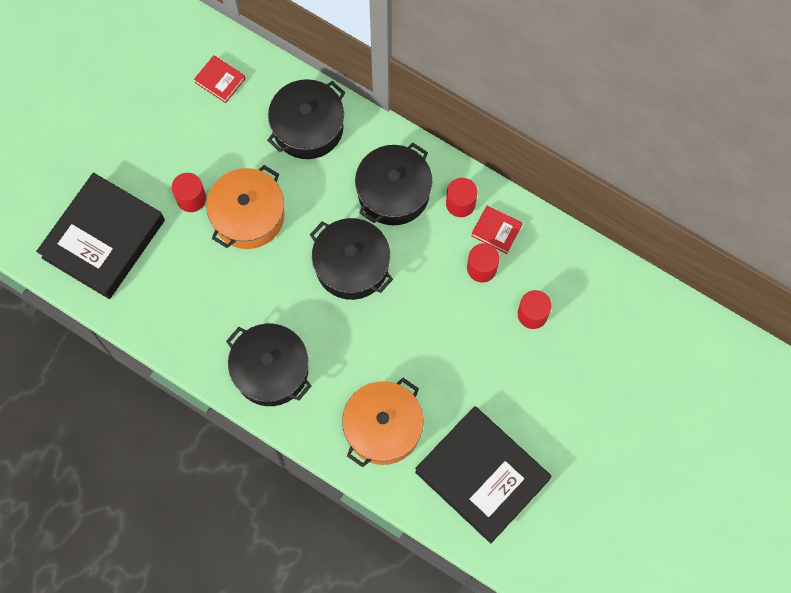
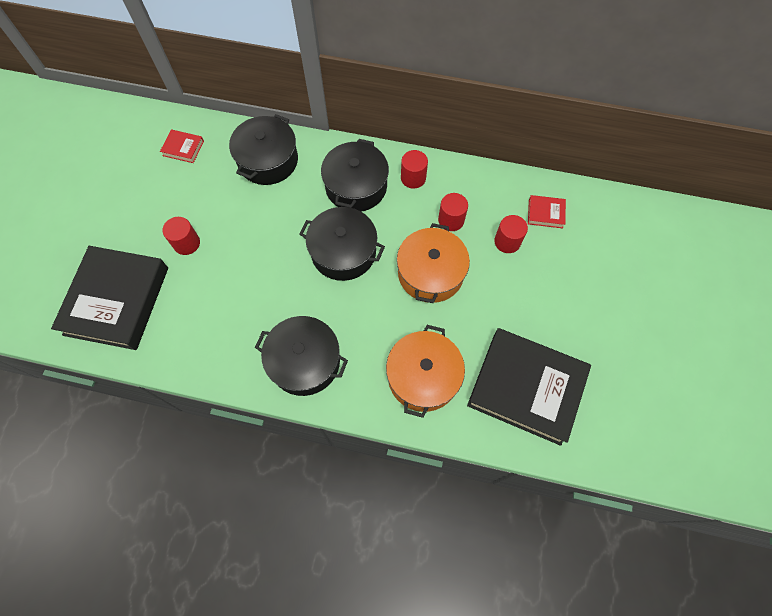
camera: 20 degrees left, 5 degrees down
(248, 216) = (241, 241): orange pot -> orange pot (430, 273)
(496, 231) = (450, 189): red book -> red book (545, 213)

